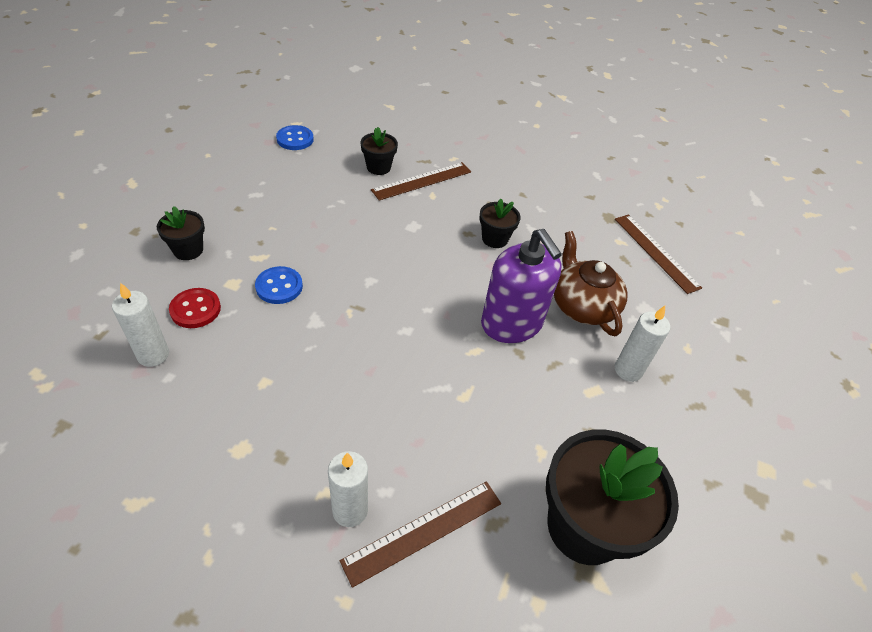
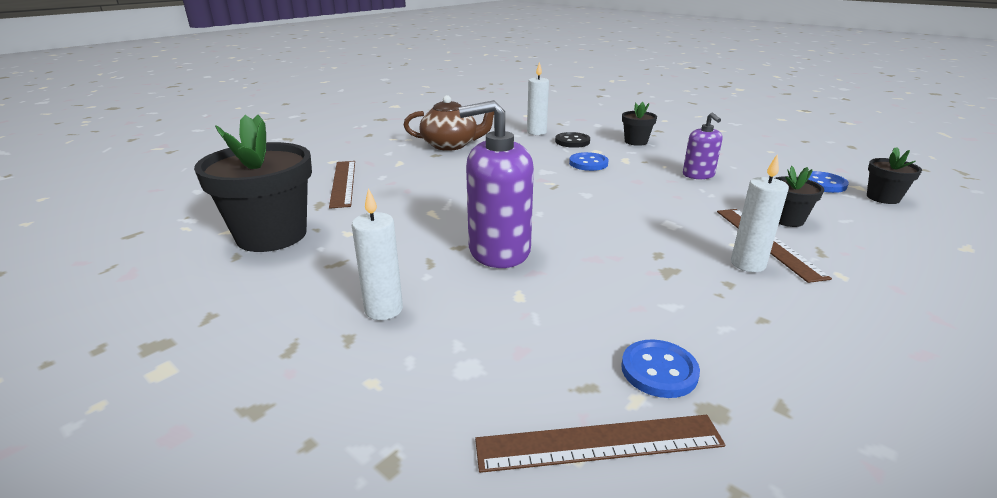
camera: 115 degrees right, 20 degrees down
(195, 309) = (572, 141): red button -> black button
(293, 206) = (698, 175): none -> purple soap dispenser
(350, 510) = (381, 167): white candle -> white candle (748, 264)
(495, 239) = (646, 270): black flower pot -> black flower pot (883, 198)
(582, 305) = (502, 306): brown teapot -> brown teapot (451, 145)
(594, 233) = (659, 370): none -> blue button

